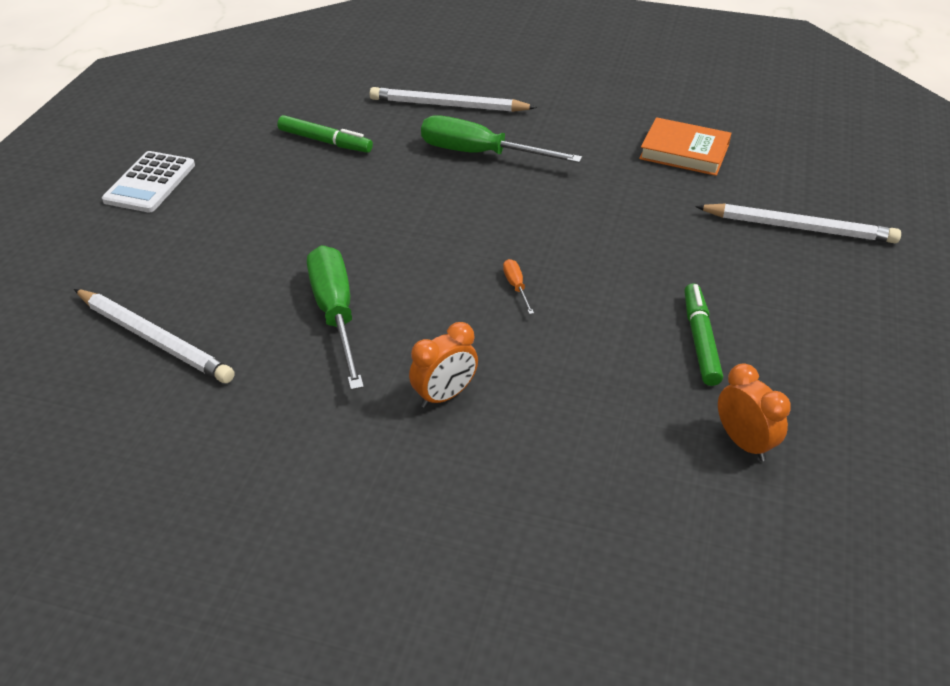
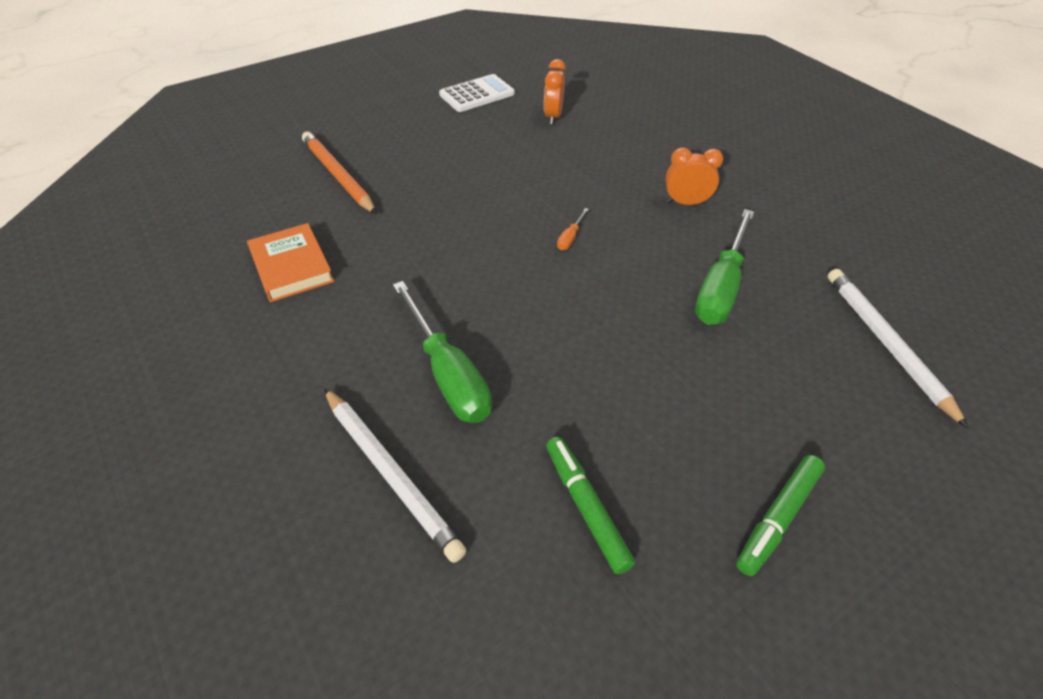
camera: 140 degrees left, 5 degrees up
(150, 183) = (851, 575): white calculator -> white calculator (477, 94)
(700, 340) = (504, 157): green marker -> green marker (778, 518)
(799, 228) = (338, 175): white pencil -> orange pencil

